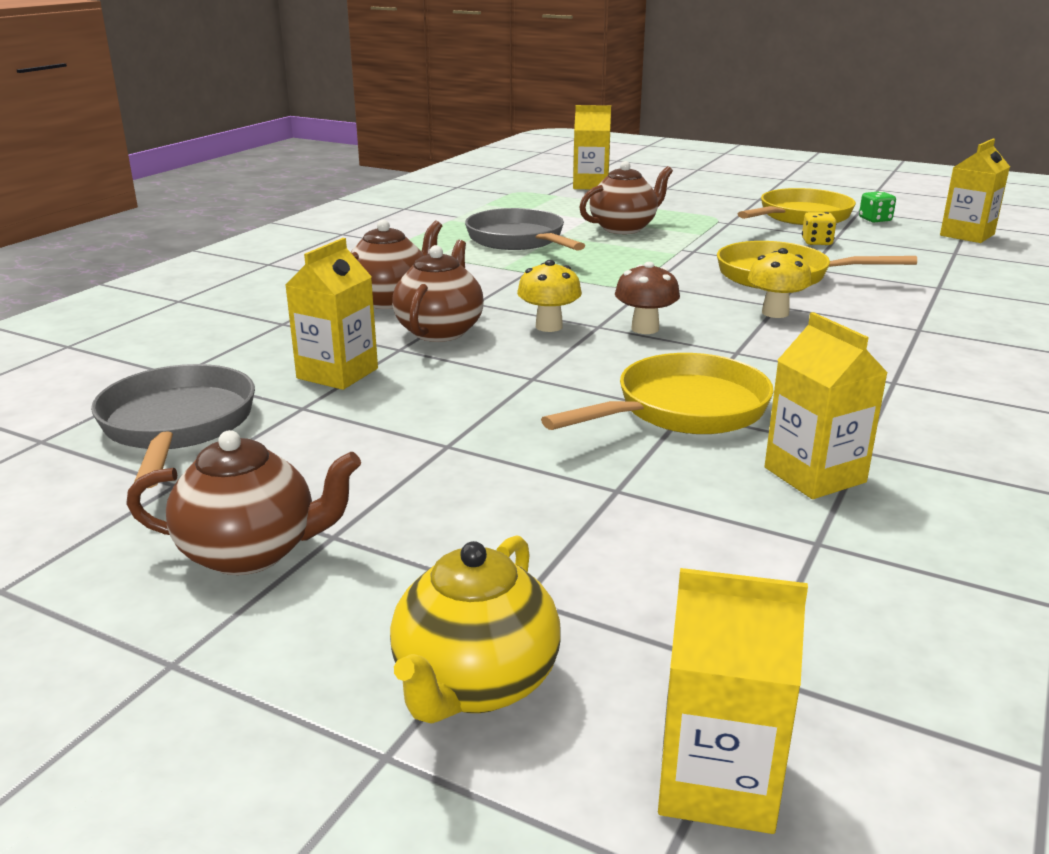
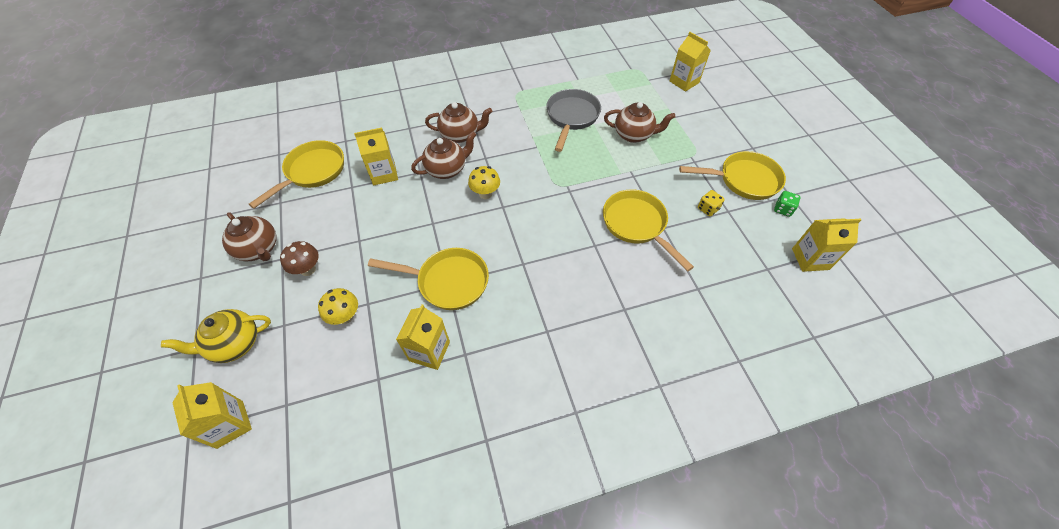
camera: 45 degrees right, 30 degrees up
(177, 426) = (312, 172): grey pan -> yellow pan
(645, 329) = (516, 221): brown mushroom -> brown mushroom (308, 269)
(775, 313) = (584, 250): yellow mushroom -> yellow mushroom (345, 316)

